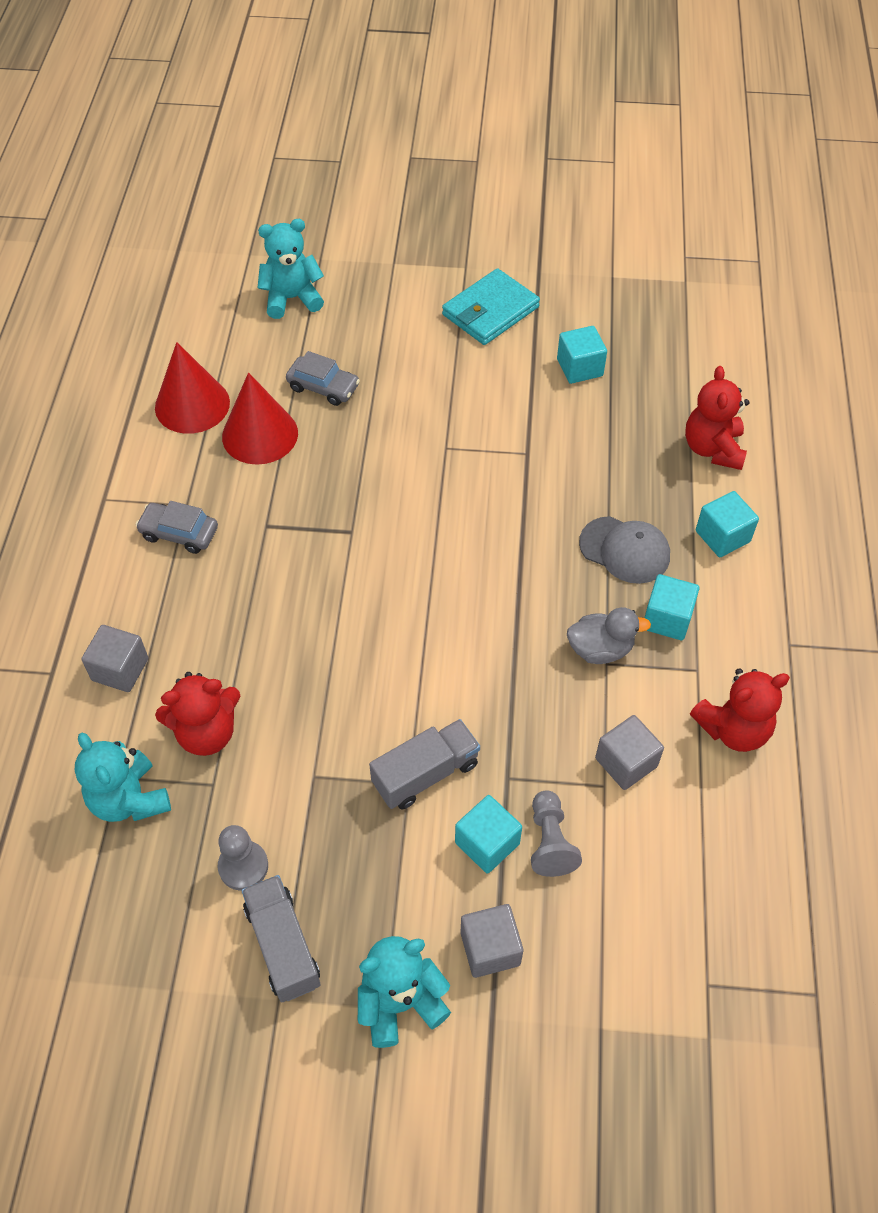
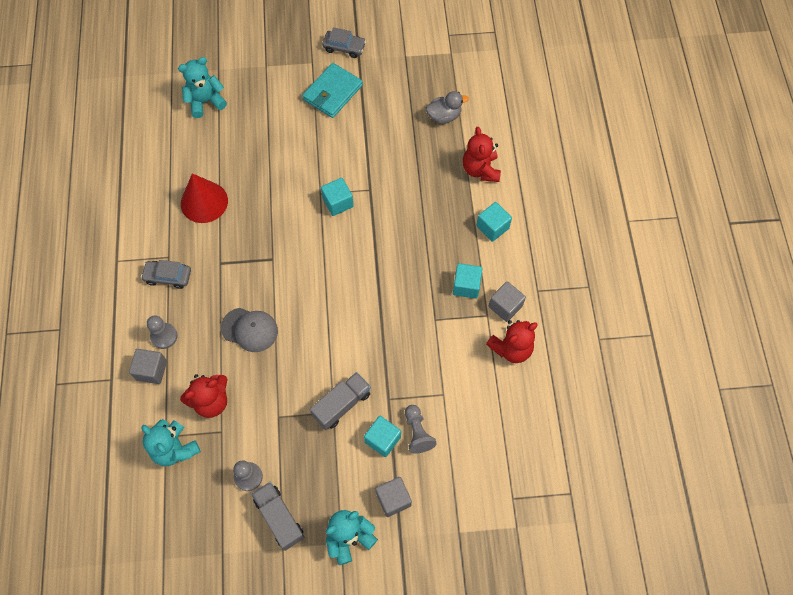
camera: 10 degrees left, 10 degrees up
(152, 620) = (164, 336): none -> grey pawn
(192, 405) = (157, 187): red cone -> none
(323, 387) = (237, 162): grey car -> grey car (344, 47)
(579, 368) = (393, 125): turquoise cube -> turquoise cube (338, 202)
(600, 649) = (430, 311): grey duck -> grey duck (444, 116)
(624, 550) = (436, 245): grey cap -> grey cap (250, 329)
(626, 762) = (453, 378): grey cube -> grey cube (505, 306)

